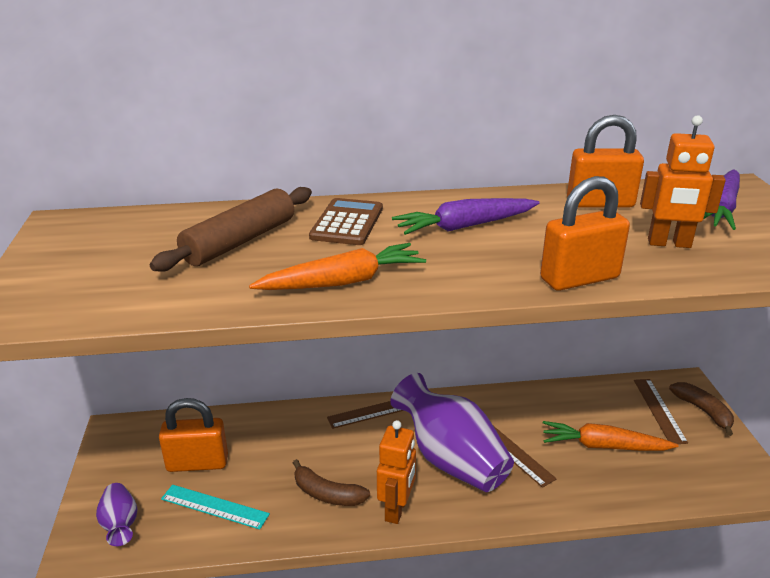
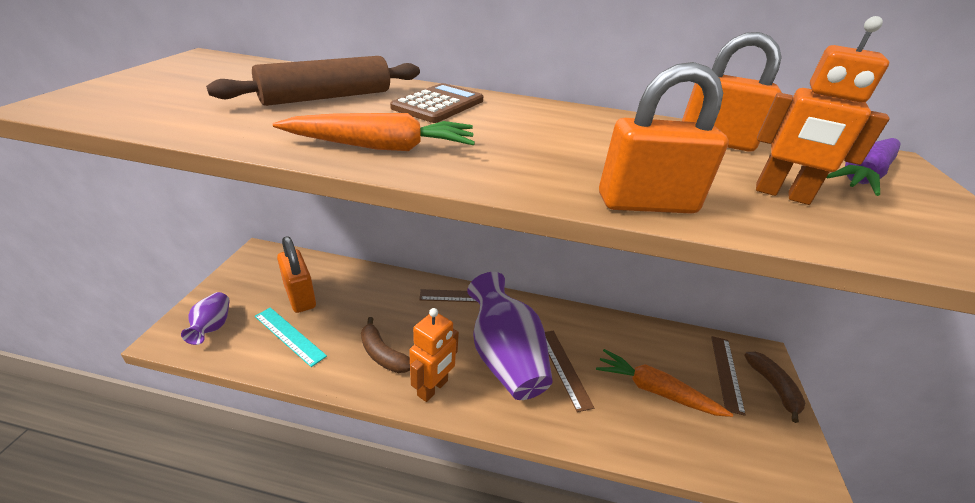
camera: 15 degrees right, 5 degrees up
(197, 463) = (300, 296): orange padlock -> orange padlock turned 45 degrees clockwise
(464, 226) = (551, 130): purple carrot -> none

